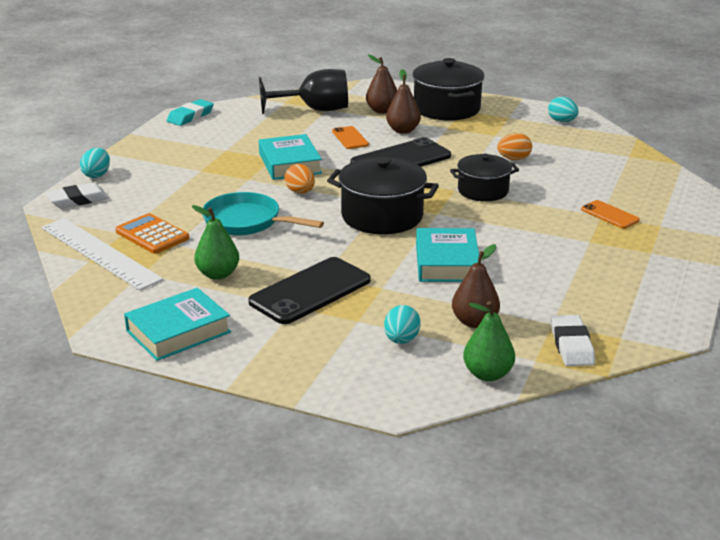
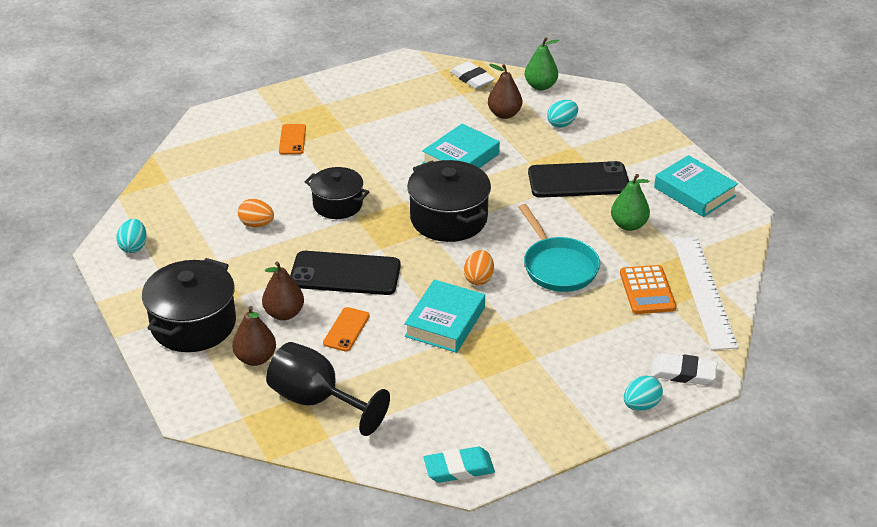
camera: 140 degrees left, 10 degrees up
(178, 331) = (694, 192): turquoise book -> turquoise book turned 45 degrees clockwise
(571, 345) = (472, 79): white eraser -> white eraser turned 75 degrees counterclockwise

